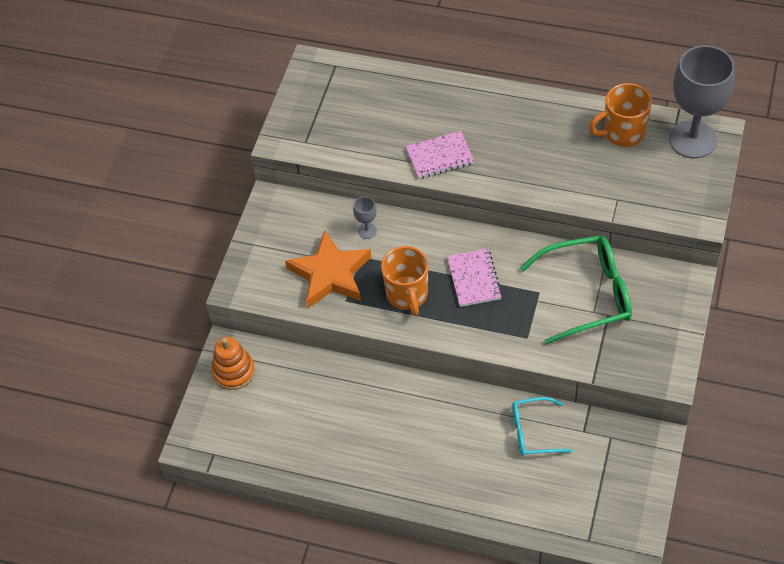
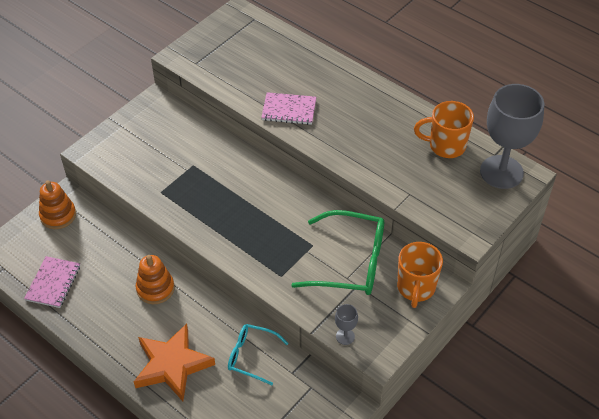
camera: 20 degrees right, 5 degrees down
(330, 274) = (162, 168): orange star -> orange star (172, 365)
(367, 231) = (210, 148): grey goblet -> grey goblet (345, 336)
(391, 406) = (155, 288): none -> orange stacking toy
(407, 295) = (209, 206): orange mug -> orange mug (416, 288)
(474, 279) = (268, 215): pink notebook -> pink notebook (53, 283)

